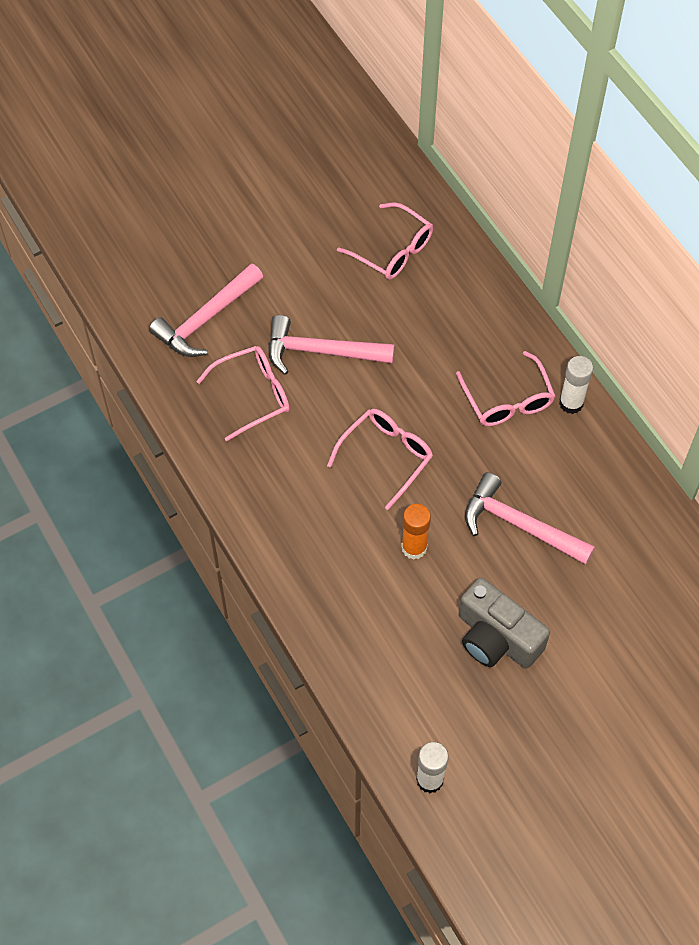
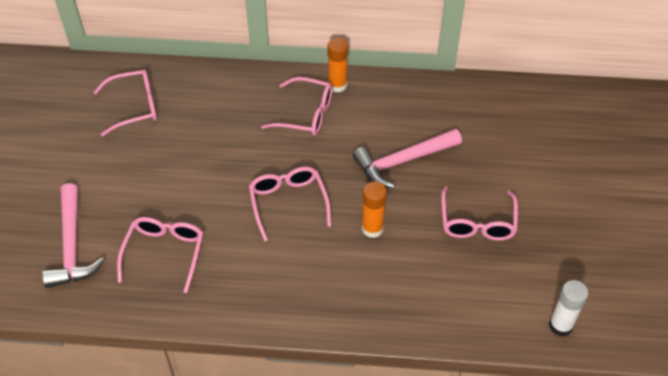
camera: 55 degrees left, 10 degrees down
(320, 351) = (170, 192): pink hammer -> none
(496, 638) = (477, 222): grey camera -> pink glasses
(571, 403) = (337, 85): white glue stick -> orange glue stick

